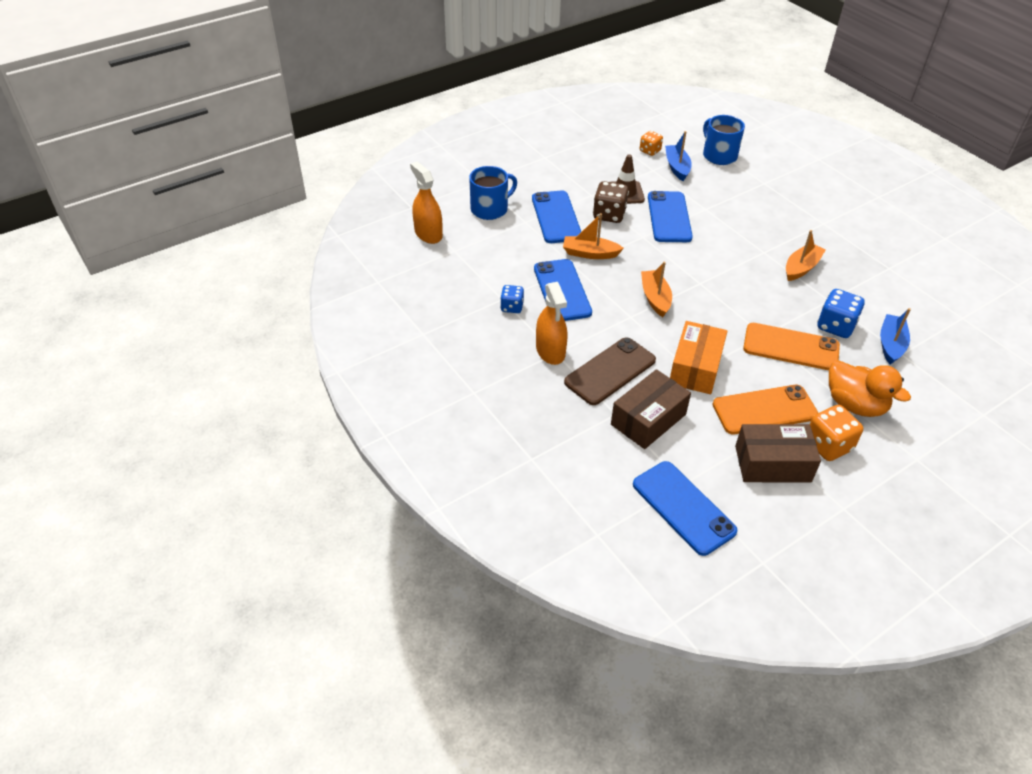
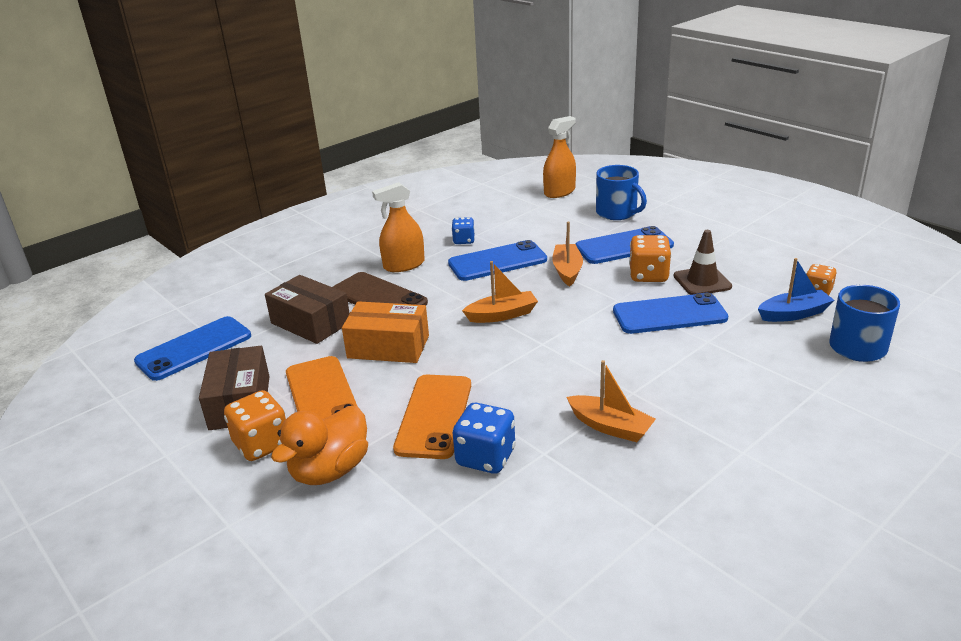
camera: 85 degrees right, 15 degrees down
(609, 215) = (648, 275): brown dice -> orange dice
(891, 344) = (456, 514): blue boat -> none

